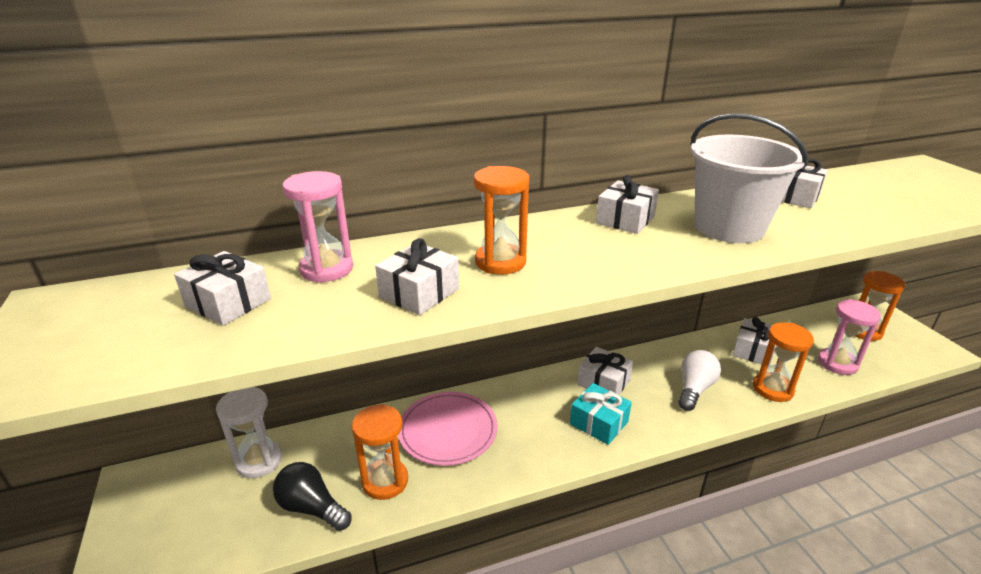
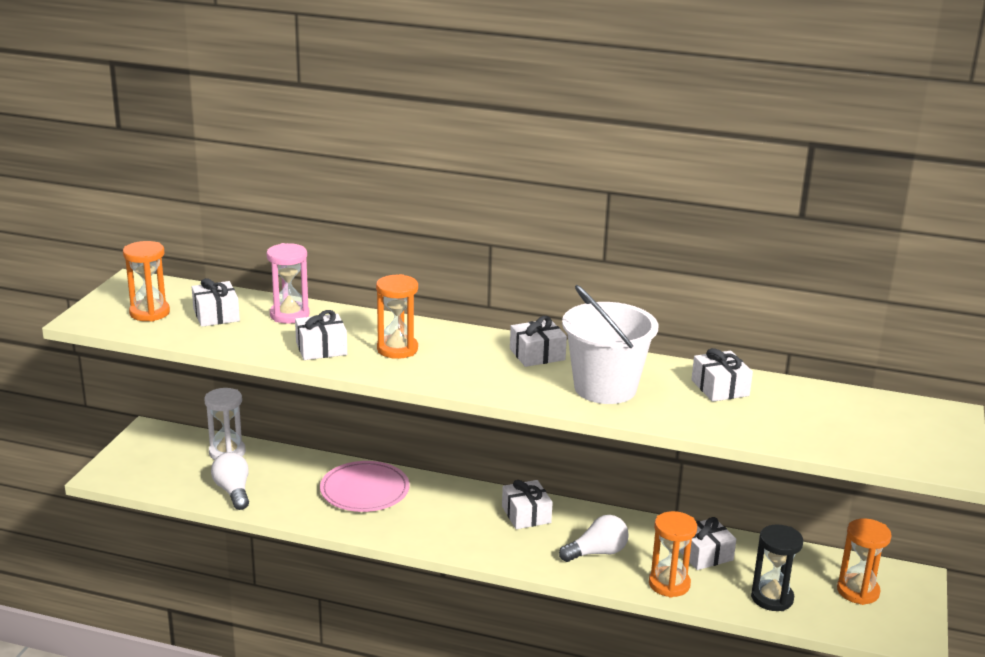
camera: 35 degrees right, 5 degrees down
(311, 507) = (233, 491): black light bulb -> white light bulb
(385, 481) = (290, 499): orange hourglass -> orange hourglass (149, 313)
(599, 423) = (481, 536): turquoise gift -> none
(837, 363) = (772, 598): pink hourglass -> black hourglass

